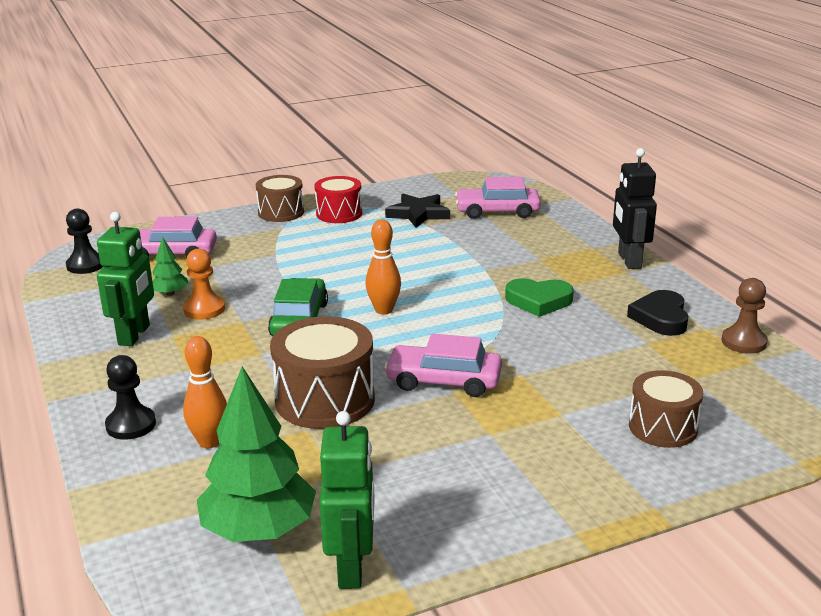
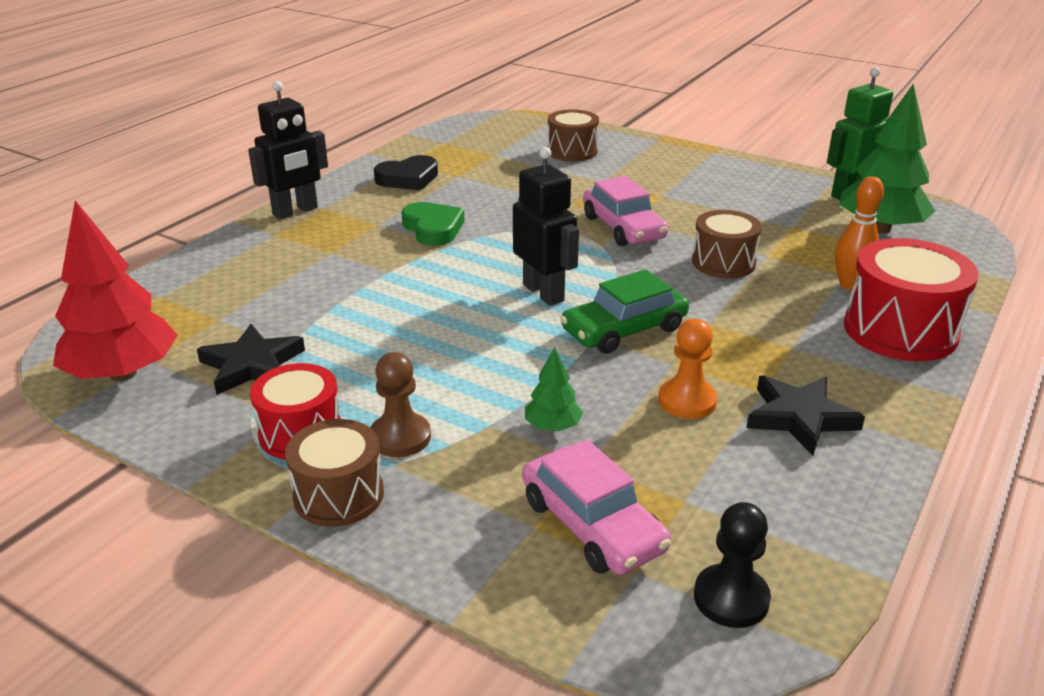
camera: 125 degrees left, 5 degrees up
(131, 425) = (900, 330): black pawn -> red drum
(134, 335) = (799, 417): green robot -> black star
(170, 293) = (690, 450): green tree -> green tree (552, 426)
(325, 400) = (723, 262): brown drum -> brown drum, size x0.65
(384, 310) = (544, 293): orange bowling pin -> black robot
(452, 188) = (123, 373): none -> red tree
(497, 211) = (201, 312): pink car -> none
(743, 342) = (417, 148): brown pawn -> brown pawn (400, 437)

